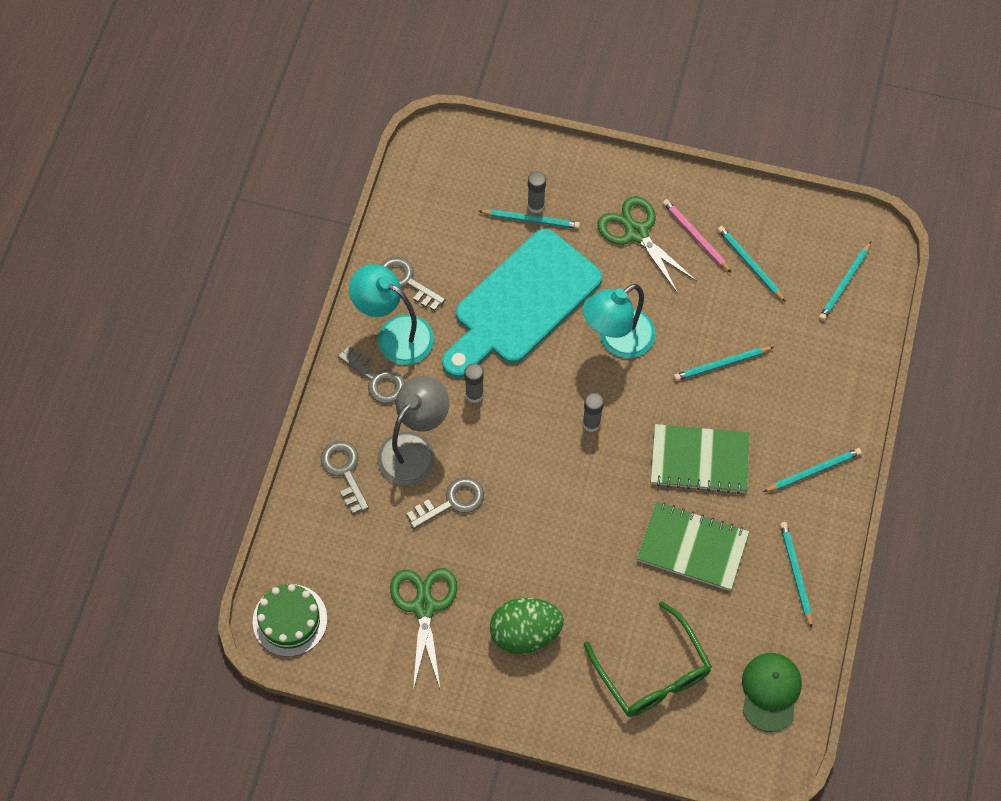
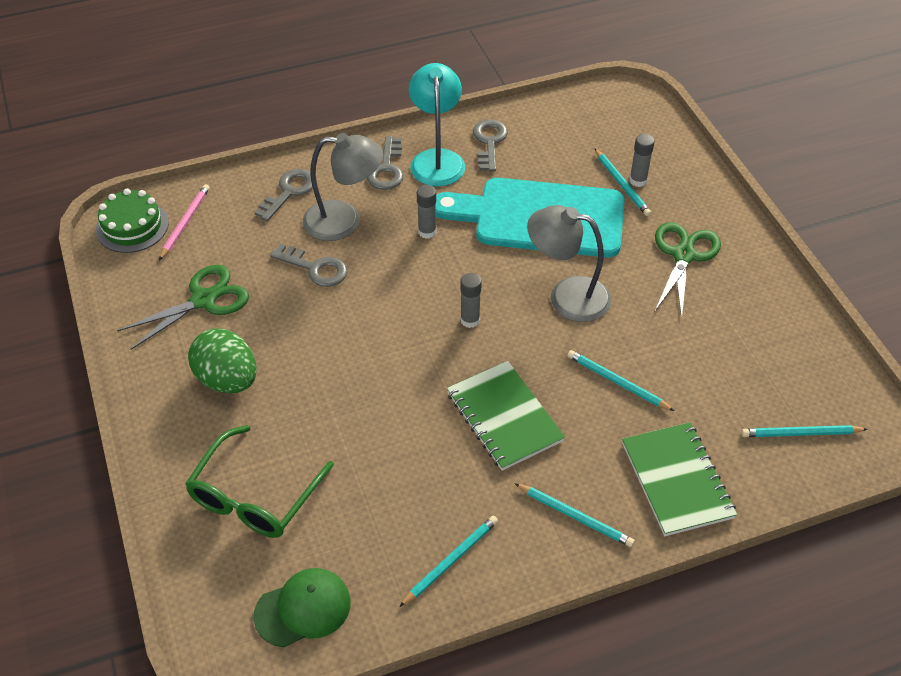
camera: 55 degrees right, 15 degrees down
(617, 340) = (567, 296): turquoise lamp -> grey lamp
(692, 547) = (409, 459): green notebook -> green notebook (676, 480)
(695, 236) = (724, 296): pink pencil -> pink pencil (185, 223)
(750, 264) = (740, 349): turquoise pencil -> none

